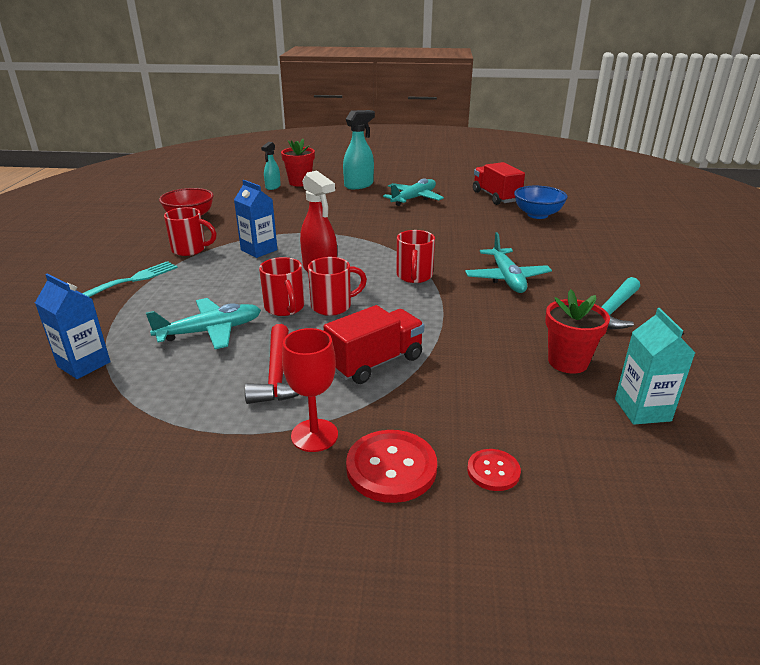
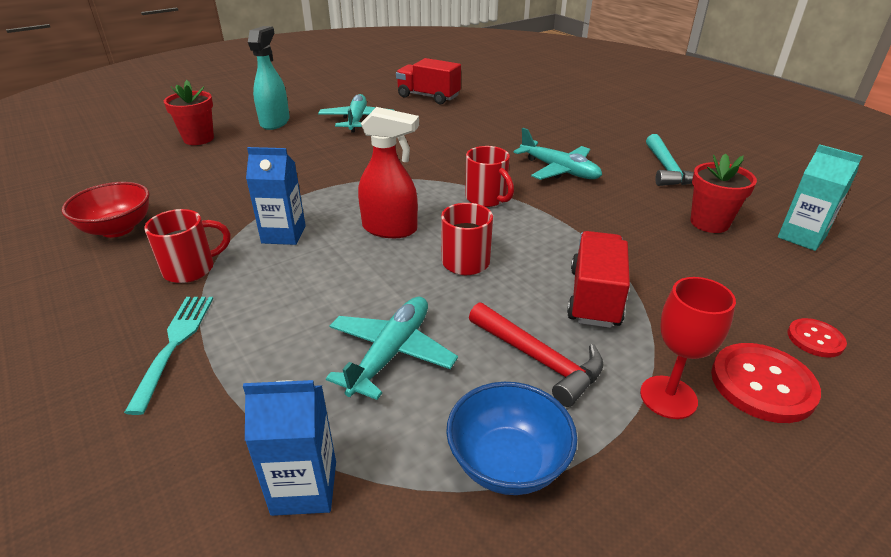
camera: 40 degrees left, 5 degrees up
(273, 187) = (171, 154): turquoise spray bottle -> none
(285, 308) = (424, 286): red mug -> none
(537, 215) = (488, 104): blue bowl -> blue bowl (507, 463)

